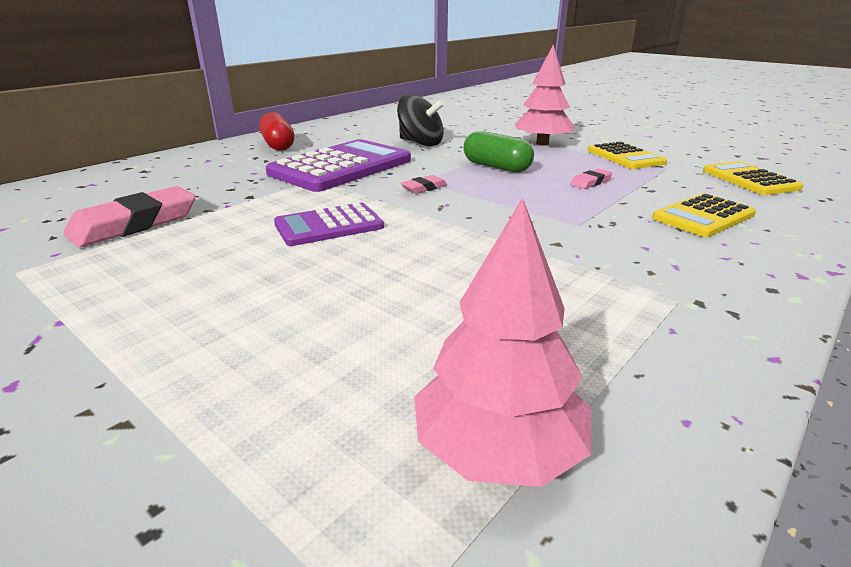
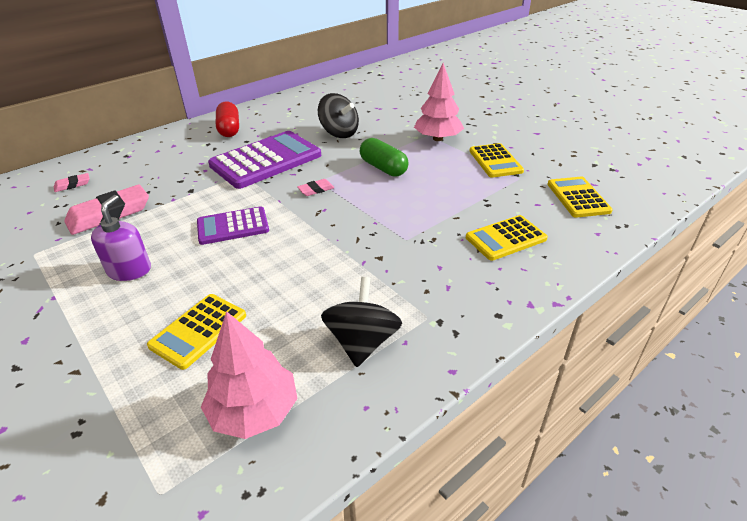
camera: 10 degrees right, 10 degrees up
(186, 280) = (129, 270): none -> purple soap dispenser
(335, 344) = (198, 331): none -> yellow calculator
(590, 182) = (446, 192): pink eraser -> pink eraser (72, 185)
(609, 335) = (362, 342): none -> black spinning top

